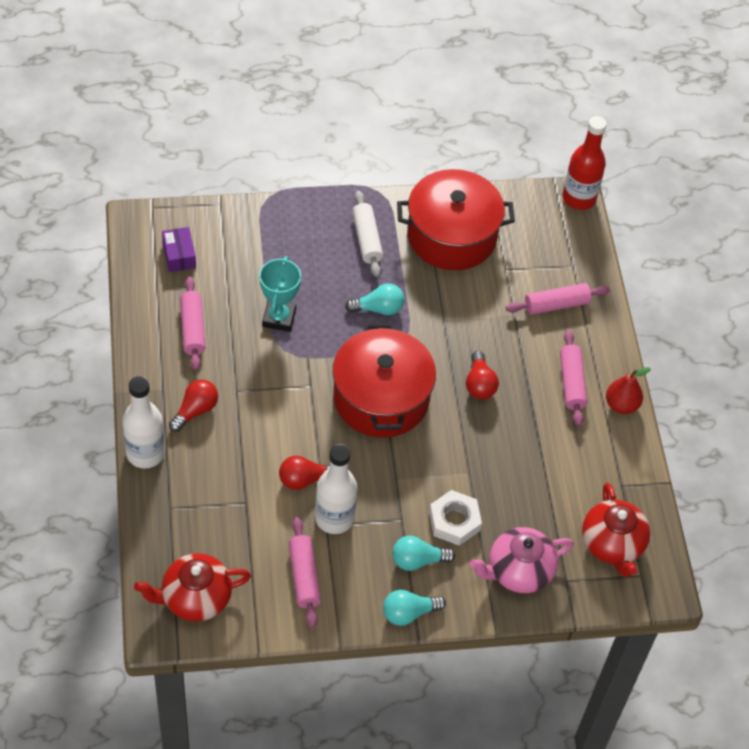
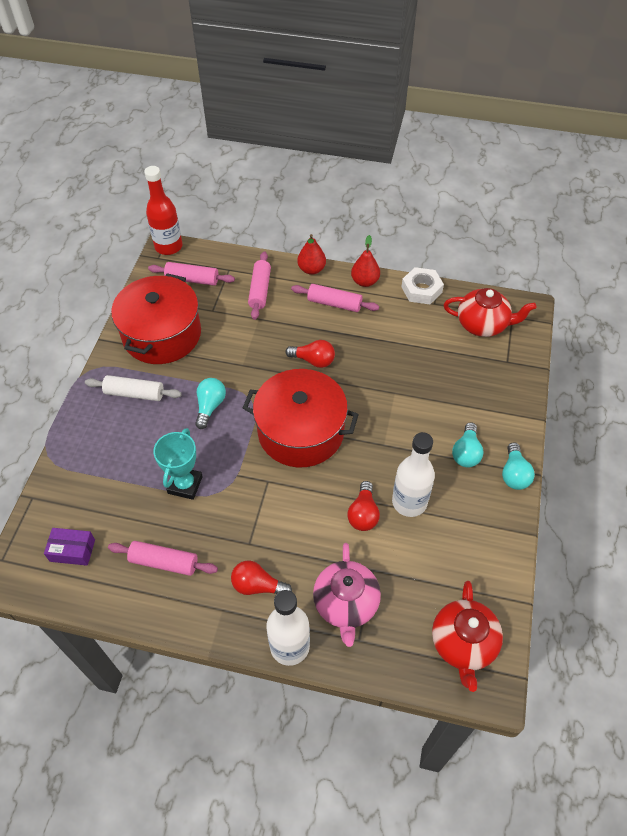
camera: 65 degrees left, 0 degrees up
(195, 410) = (257, 586): red light bulb -> red light bulb turned 45 degrees counterclockwise
(279, 318) = (185, 485): turquoise trophy -> turquoise trophy turned 75 degrees clockwise
(304, 576) = (461, 543): pink rolling pin -> pink rolling pin (192, 279)
(454, 521) = (436, 416): white nut -> white nut (421, 290)
(518, 571) = (492, 388): pink teapot -> pink teapot (346, 604)
(614, 346) = (311, 269): none -> red pear

